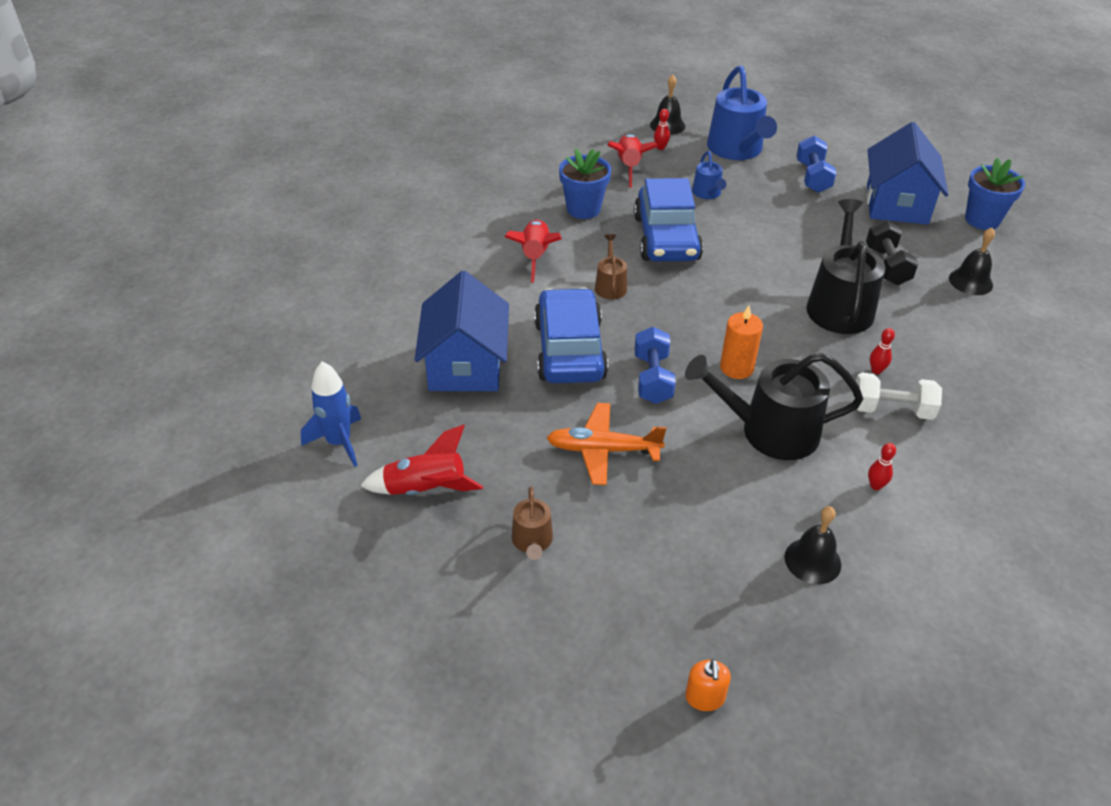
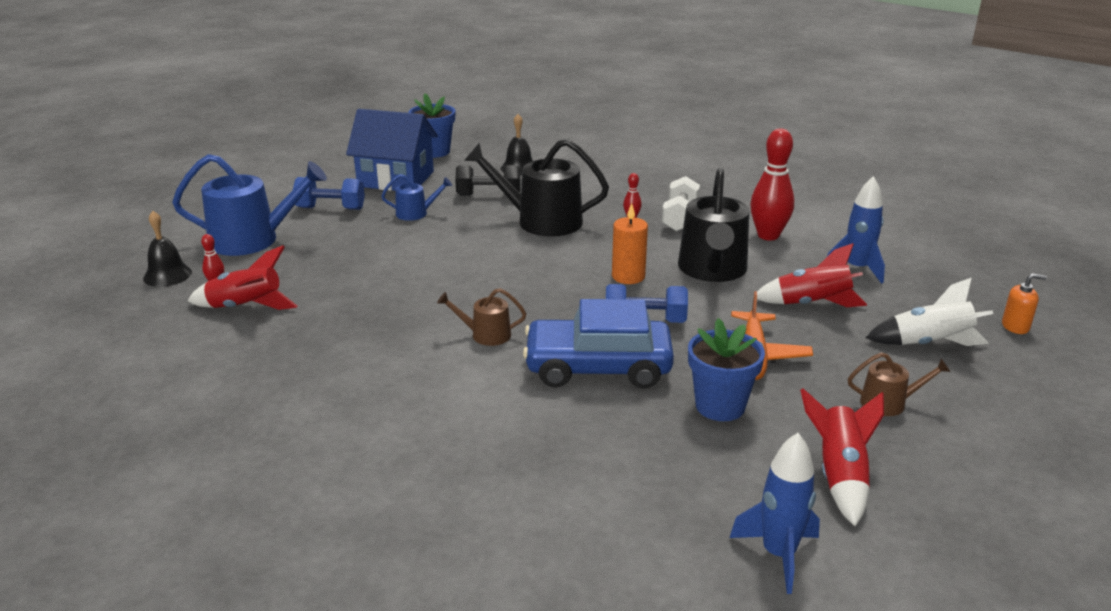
camera: 85 degrees left, 15 degrees down
(465, 365) = (623, 444): blue house -> none
(535, 256) = (413, 384): red rocket -> red rocket (812, 304)
(583, 209) = (323, 344): blue flower pot -> blue flower pot (720, 406)
(649, 598) = (929, 343): none -> white rocket
(666, 238) = (407, 294): blue car -> none
(707, 193) = (330, 264): blue watering can -> blue watering can (416, 213)
(812, 560) = (856, 269): black bell -> blue rocket
(875, 486) = (768, 235): red bowling pin -> red bowling pin, size x2.25

